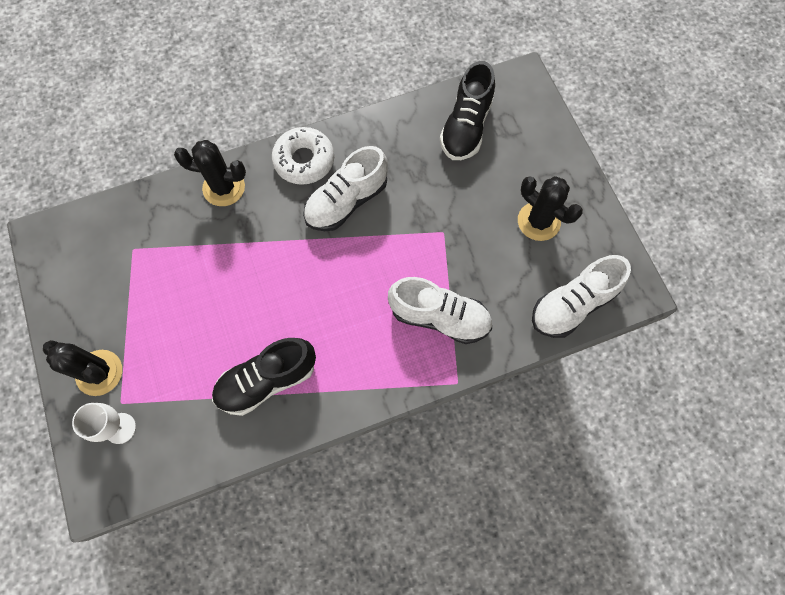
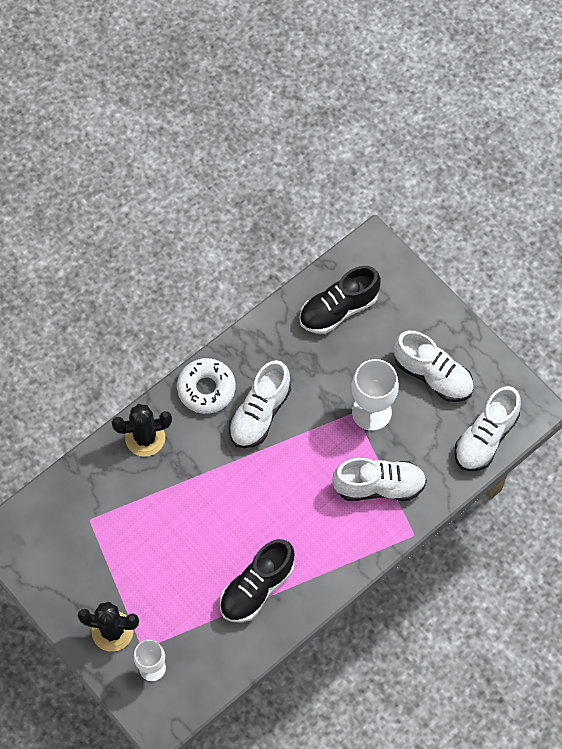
camera: 20 degrees left, 5 degrees down
(461, 237) = (371, 412): none -> white goblet
(466, 127) = (338, 309): black shoe -> black shoe turned 60 degrees clockwise
(538, 221) = (433, 375): black cactus -> white shoe

